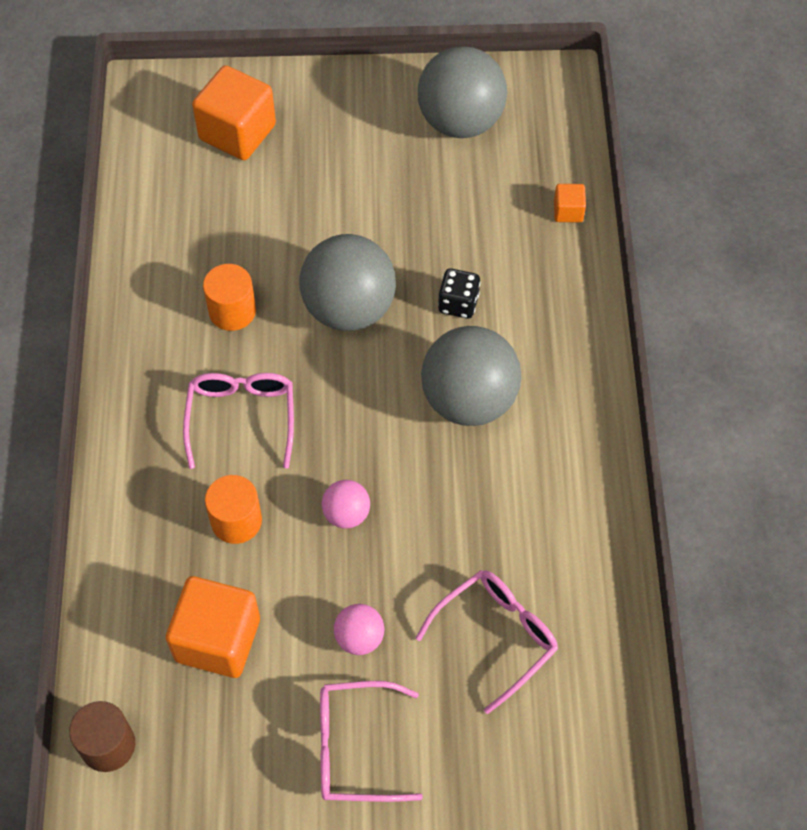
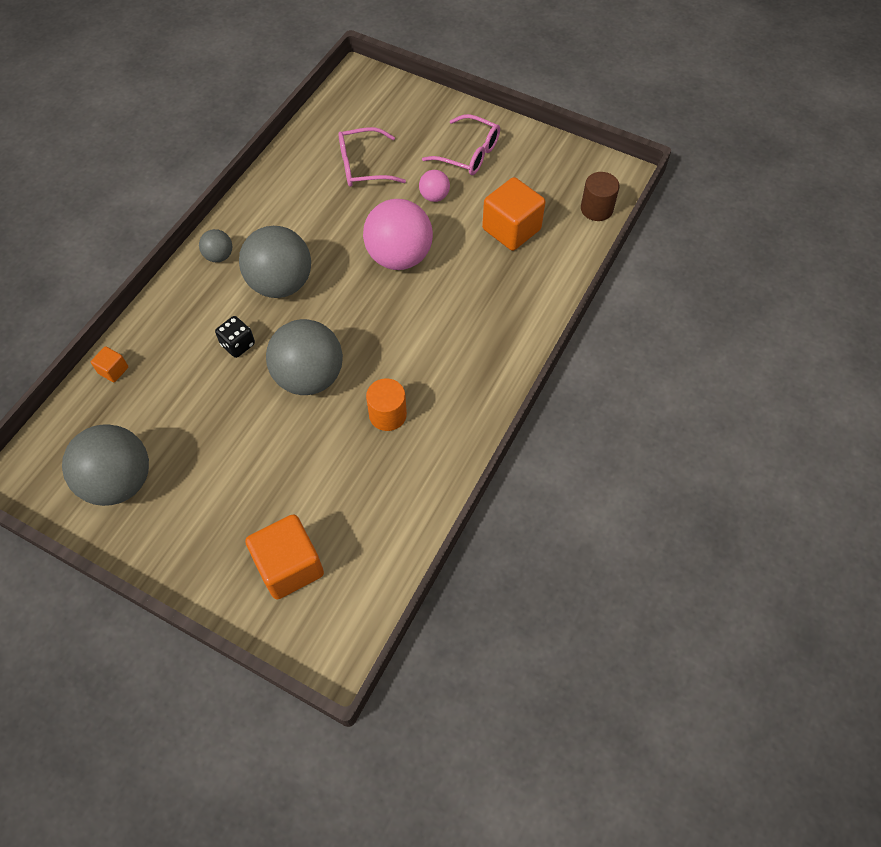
camera: 150 degrees left, 0 degrees up
(236, 521) = (465, 283): orange cylinder -> none
(241, 418) = (426, 340): pink glasses -> none
(346, 514) = (399, 257): pink ball -> pink ball, size x2.11
(574, 396) = (219, 256): none -> grey ball

